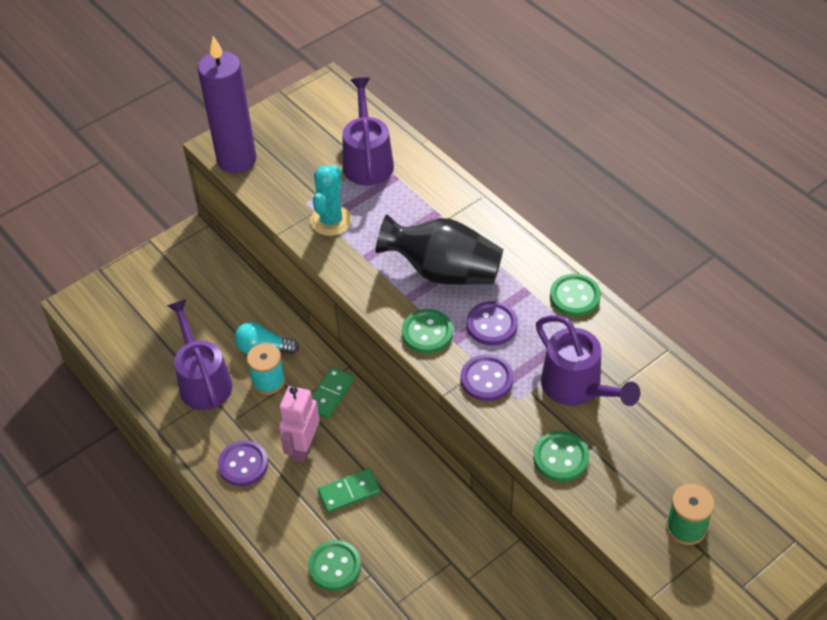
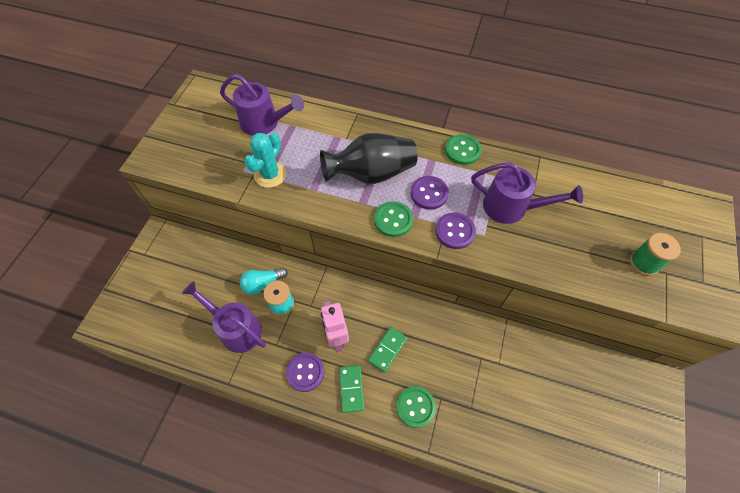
camera: 35 degrees left, 10 degrees up
(237, 160) = (170, 163): purple candle -> none
(330, 394) = (328, 290): green domino -> green domino (351, 389)
(331, 220) = (270, 175): turquoise cactus -> turquoise cactus turned 45 degrees clockwise
(367, 160) = (265, 123): purple watering can -> purple watering can turned 150 degrees clockwise
(560, 457) = (540, 259): green button -> none

